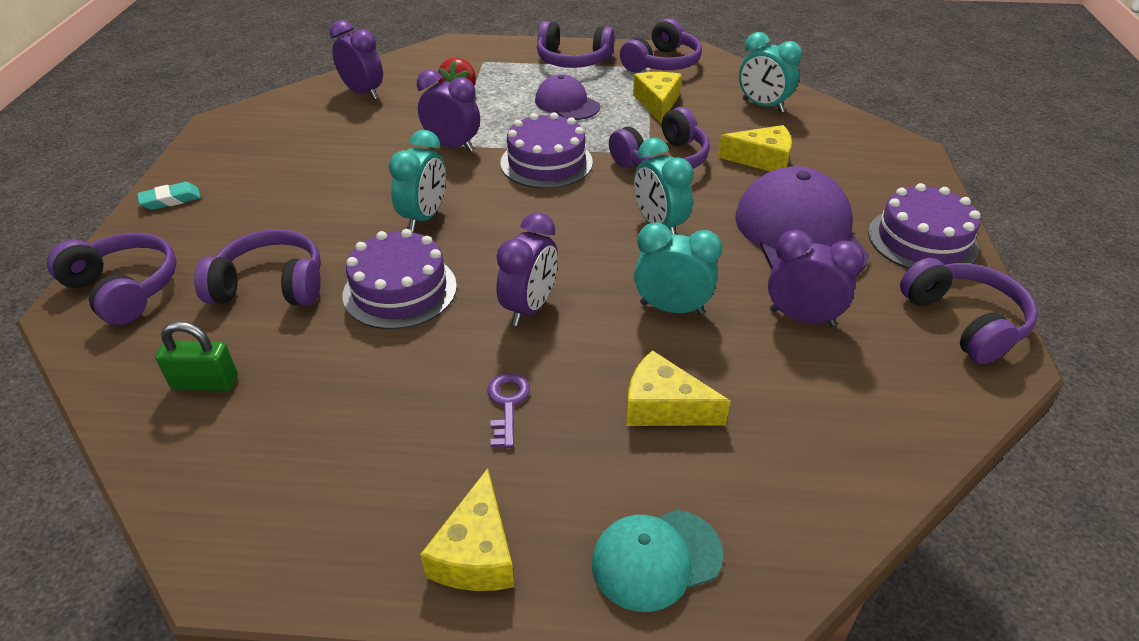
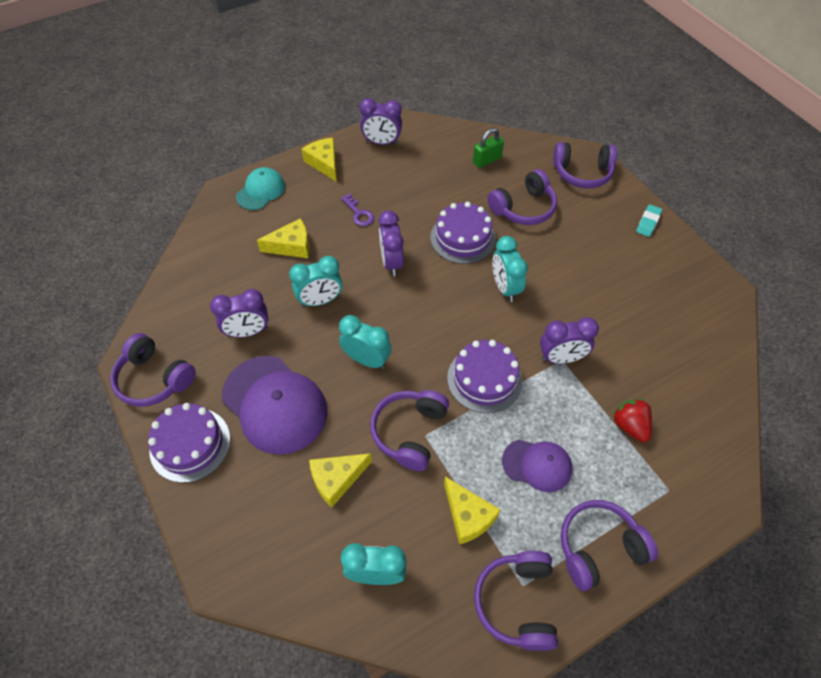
camera: 145 degrees right, 15 degrees up
(363, 93) = (693, 378): purple clock -> purple clock (382, 142)

